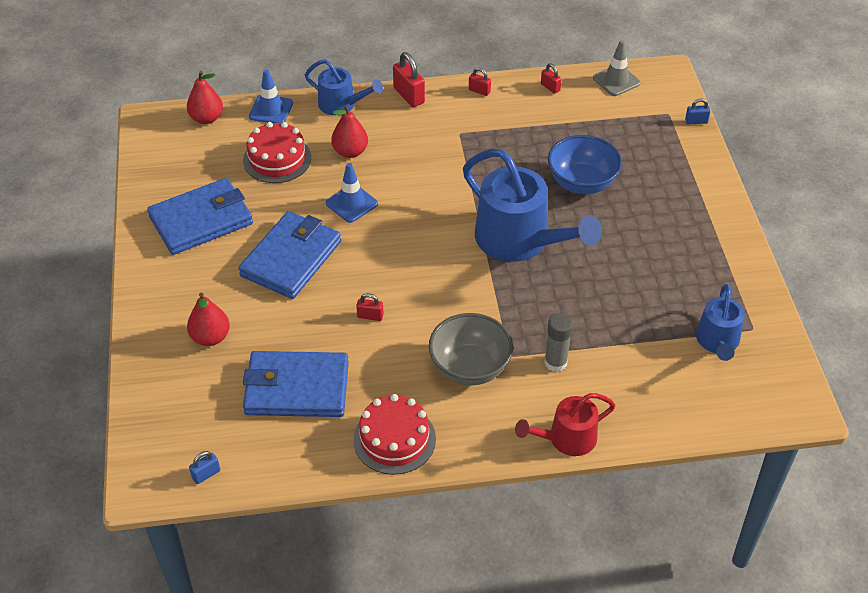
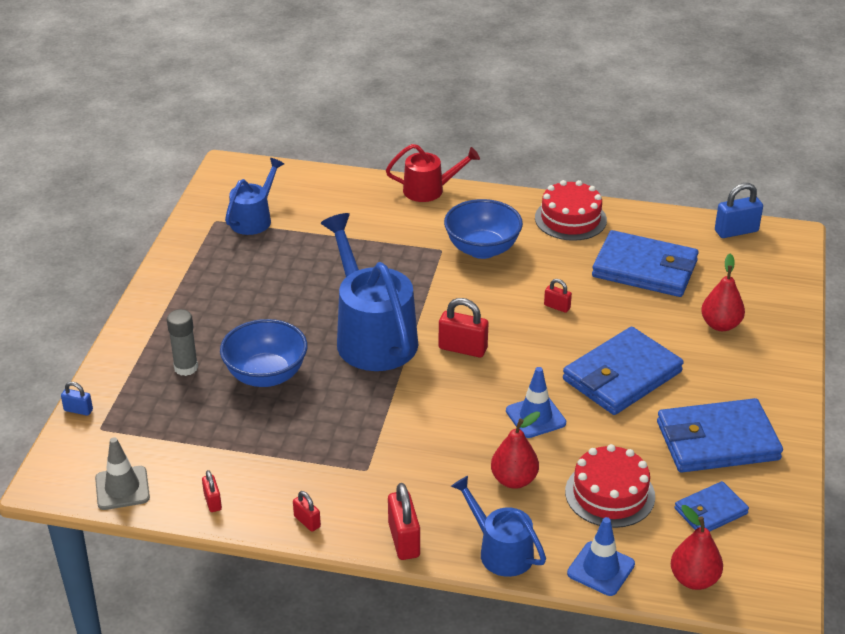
camera: 160 degrees left, 10 degrees down
(200, 165) = (710, 511): none -> blue wallet
(206, 474) = (736, 231): blue padlock -> blue padlock, size x1.77
(437, 249) = (463, 348): none -> red padlock
(470, 367) = (482, 249): grey bowl -> blue bowl
(555, 362) = (404, 236): grey glue stick -> grey glue stick (186, 368)

